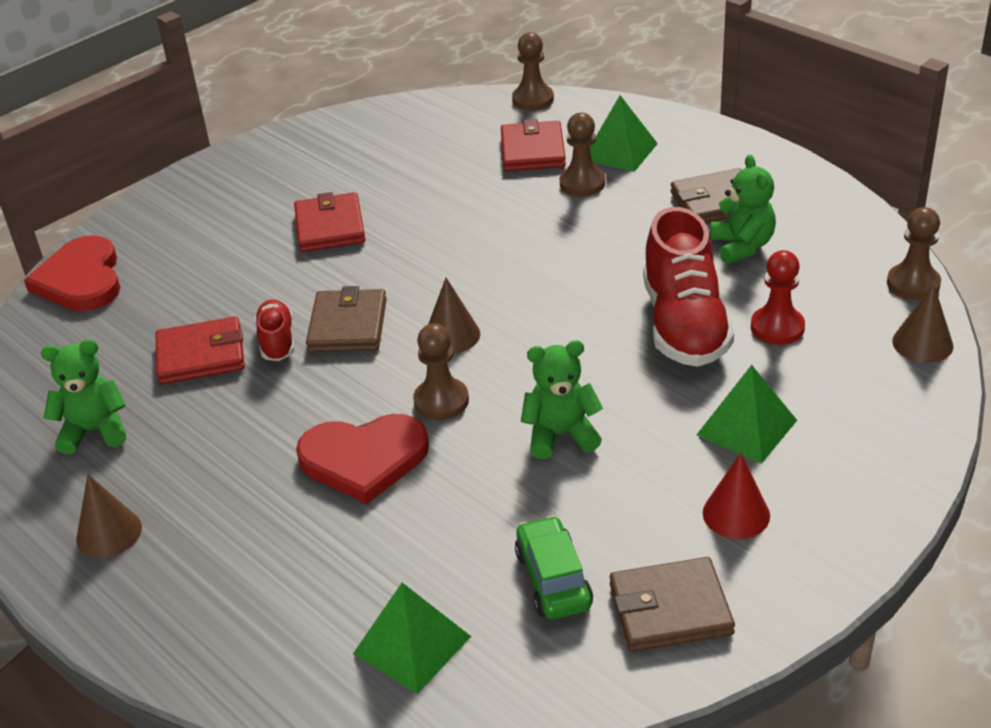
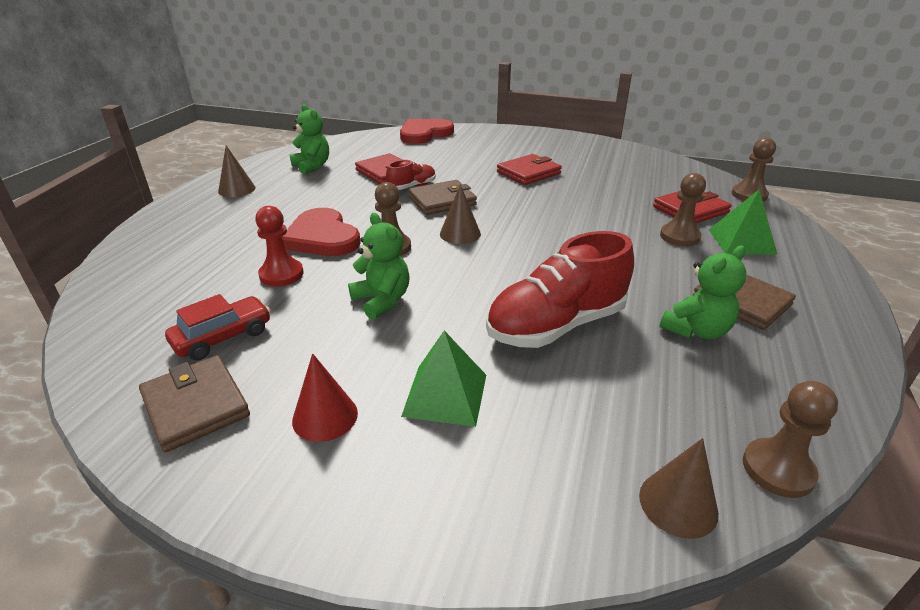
camera: 60 degrees right, 5 degrees down
(412, 645) = (153, 297): green pyramid -> none
(553, 579) = (223, 337): green car -> red car
(777, 327) = (601, 380): red pawn -> red pawn (281, 274)

